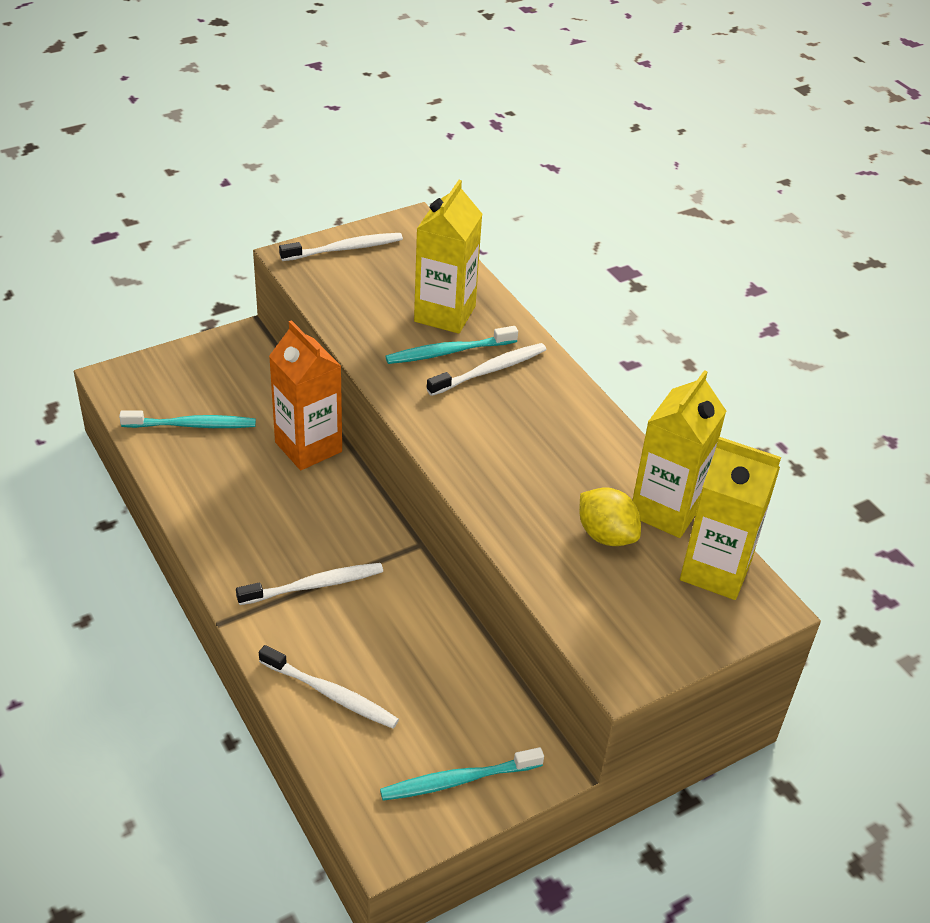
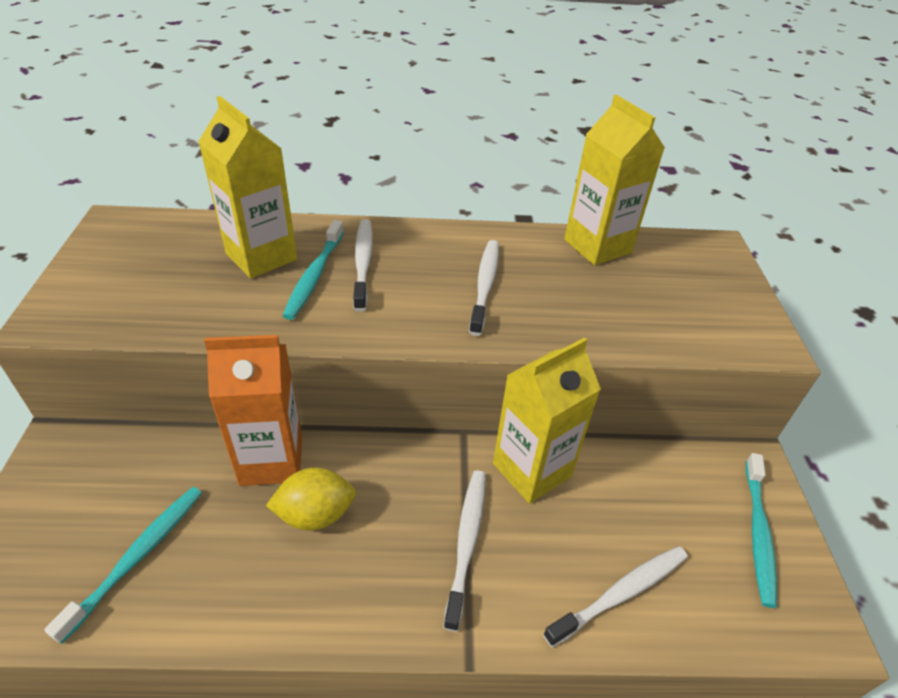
camera: 60 degrees left, 0 degrees up
(344, 249) = (88, 278): white toothbrush -> white toothbrush (485, 285)
(606, 535) = (609, 286): yellow lemon -> yellow lemon (315, 514)
(715, 570) = (673, 251): yellow carton -> yellow carton (532, 470)

